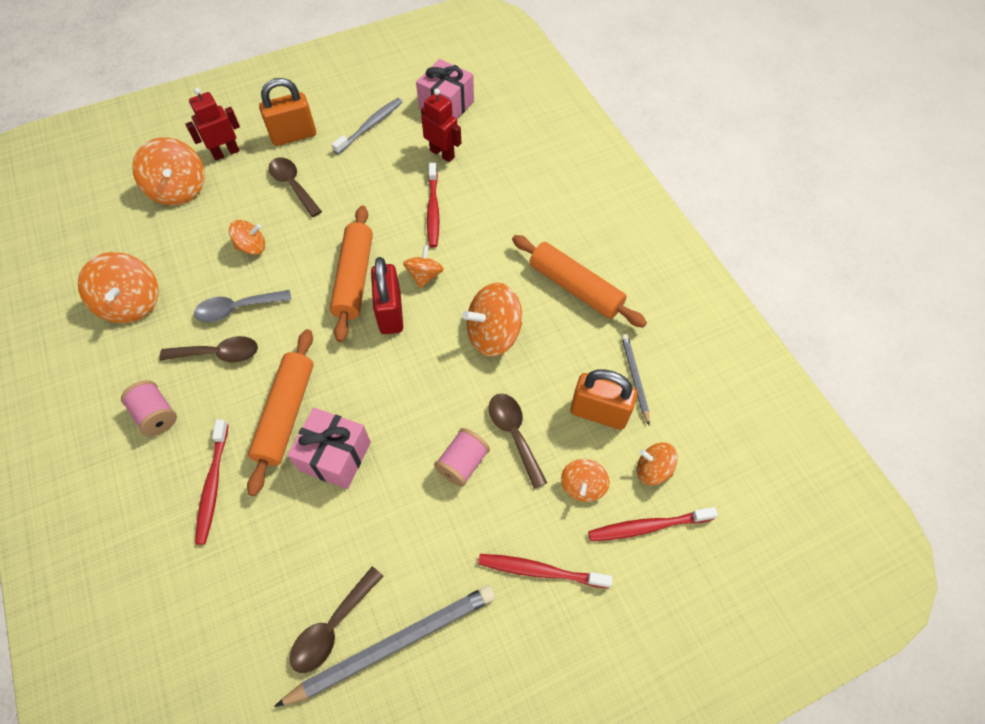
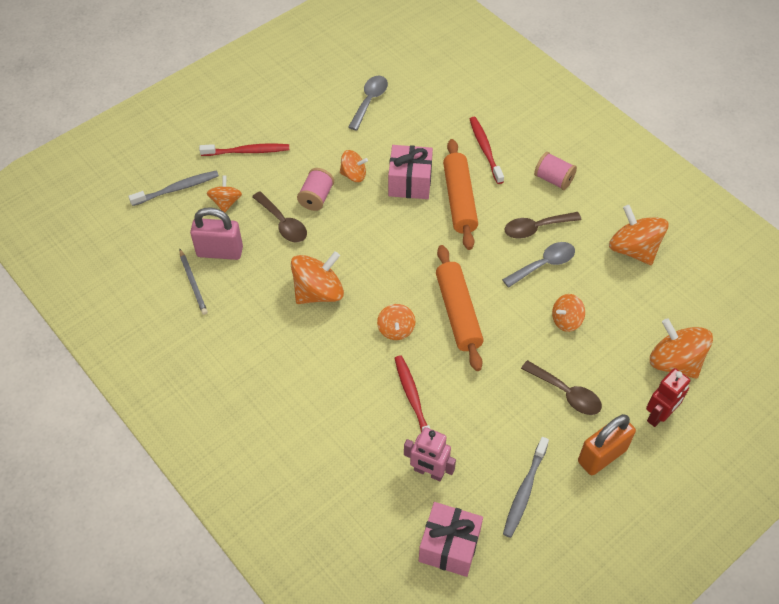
camera: 165 degrees right, 5 degrees down
(332, 626) = (369, 101): brown spoon -> grey spoon
(390, 313) = (413, 290): red padlock -> none
(393, 644) = (330, 101): grey pencil -> none
(442, 153) = (428, 472): red robot -> pink robot
(575, 288) = (254, 349): orange rolling pin -> none
(599, 413) = (220, 251): orange padlock -> pink padlock
(648, 526) = (177, 189): red toothbrush -> grey toothbrush
(652, 469) = (175, 223): orange spinning top -> orange spinning top (353, 175)

